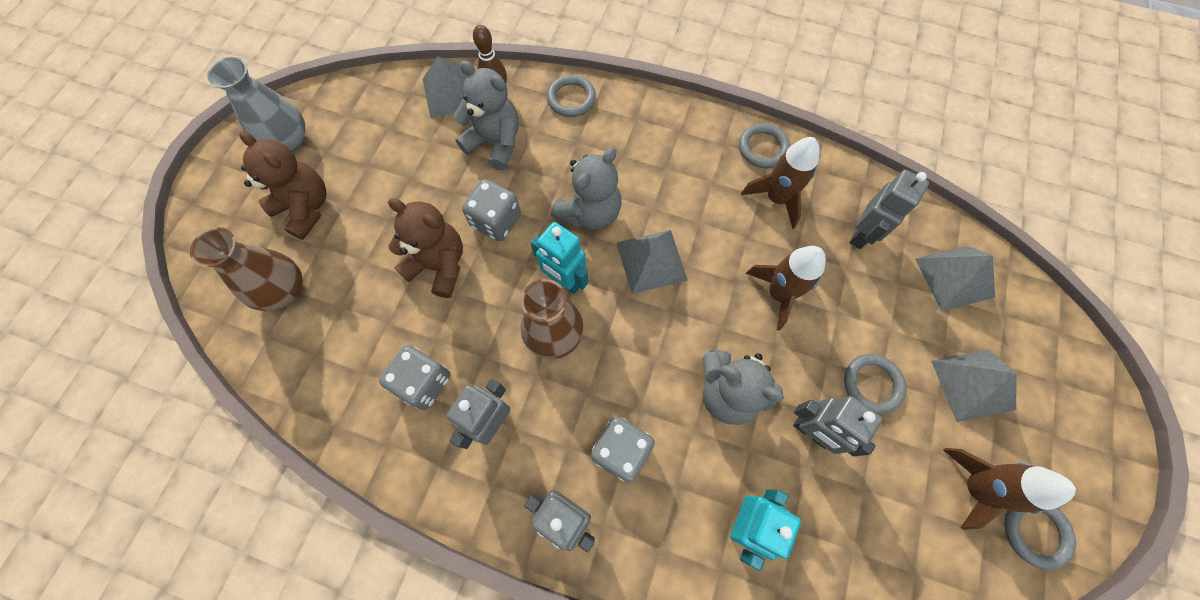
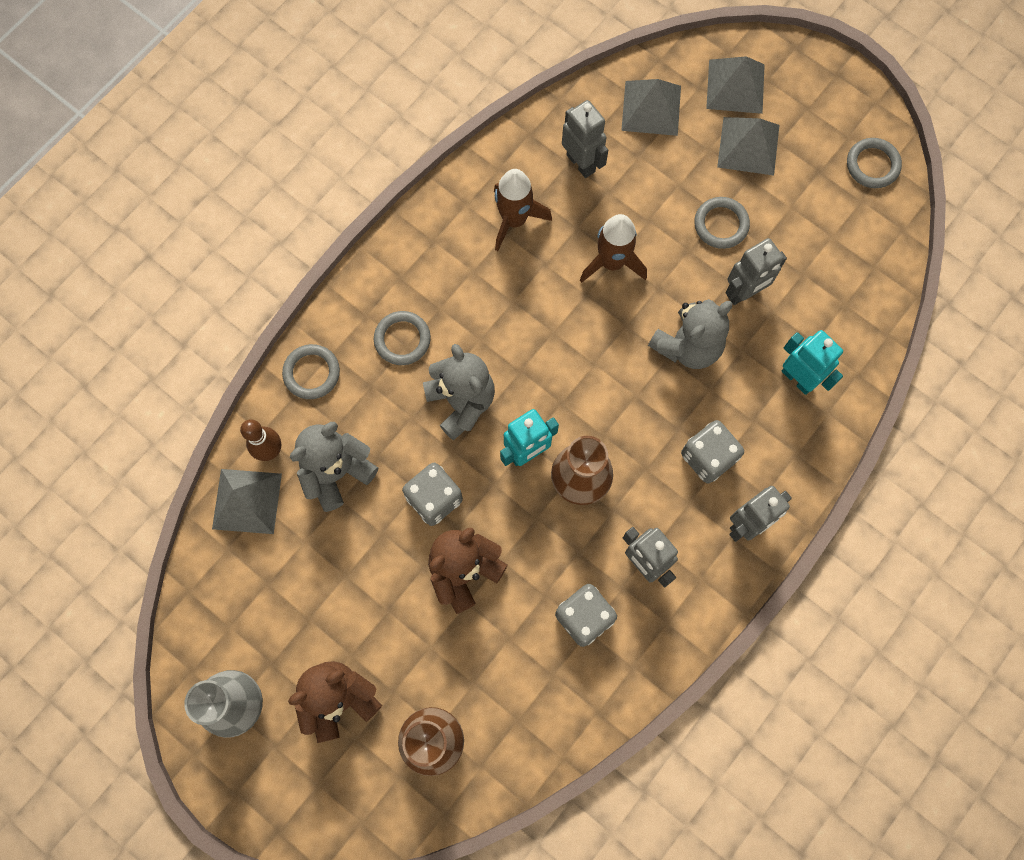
camera: 70 degrees left, 5 degrees up
(651, 261) = (537, 362): grey pyramid -> grey pyramid (735, 86)
(763, 148) = (453, 207): grey ring -> grey ring (402, 339)
(974, 487) = (827, 190): brown rocket -> none

